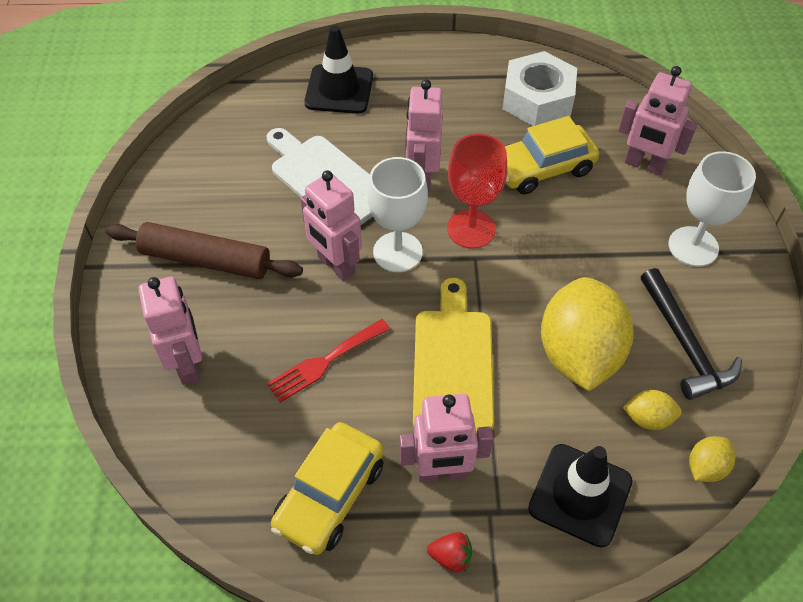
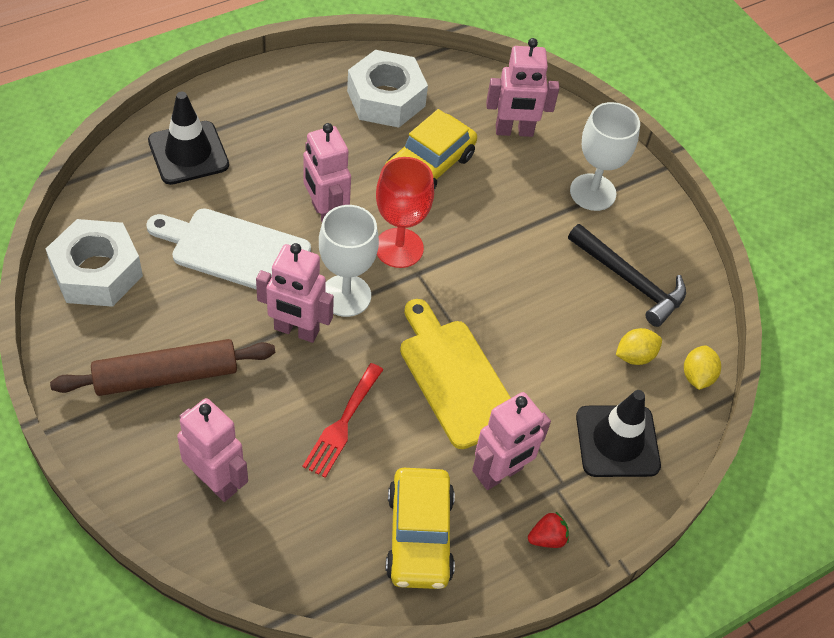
camera: 35 degrees left, 0 degrees up
(207, 157) = (97, 272): none -> white nut
(578, 354) = (553, 325): yellow lemon -> none

